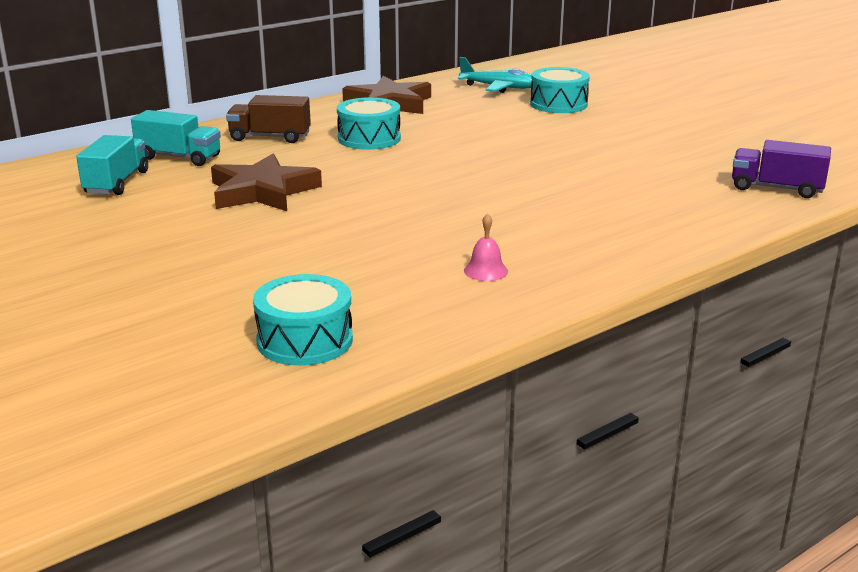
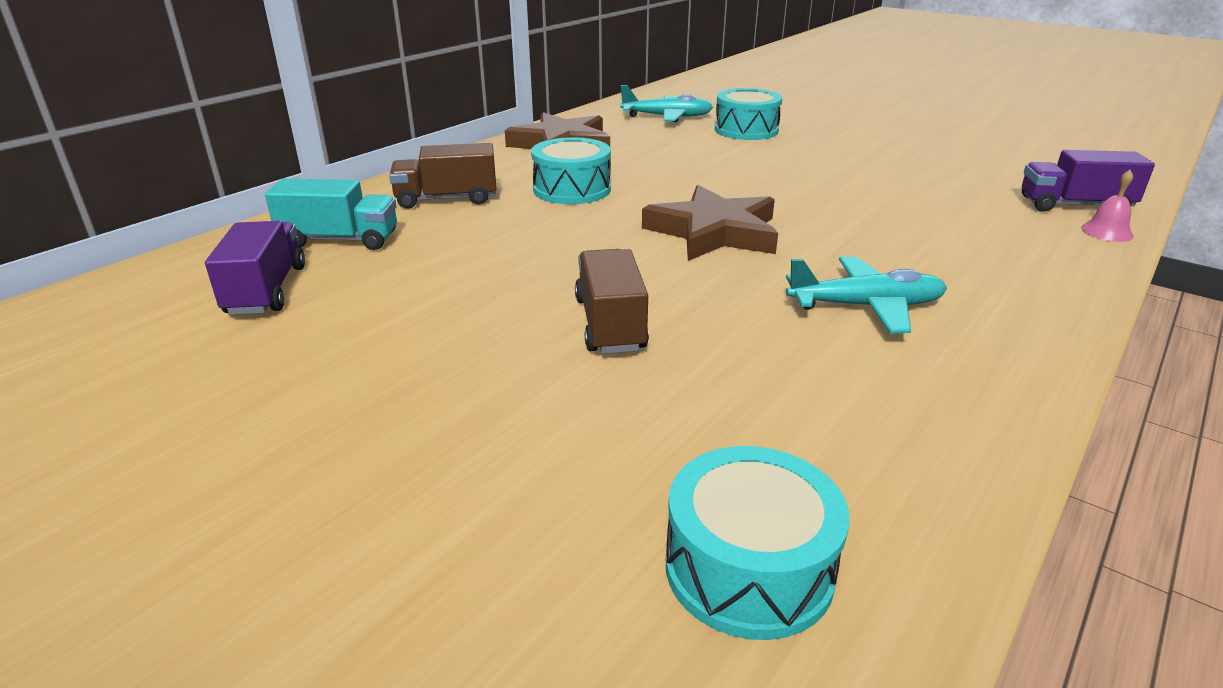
camera: 15 degrees left, 5 degrees up
(116, 183) = (266, 290): turquoise truck -> purple truck
(262, 191) = (487, 279): brown star -> brown star (714, 232)
(324, 225) = (610, 324): none -> brown truck
(486, 271) = (888, 371): pink bell -> pink bell (1107, 232)
(513, 235) = (866, 306): none -> turquoise plane

